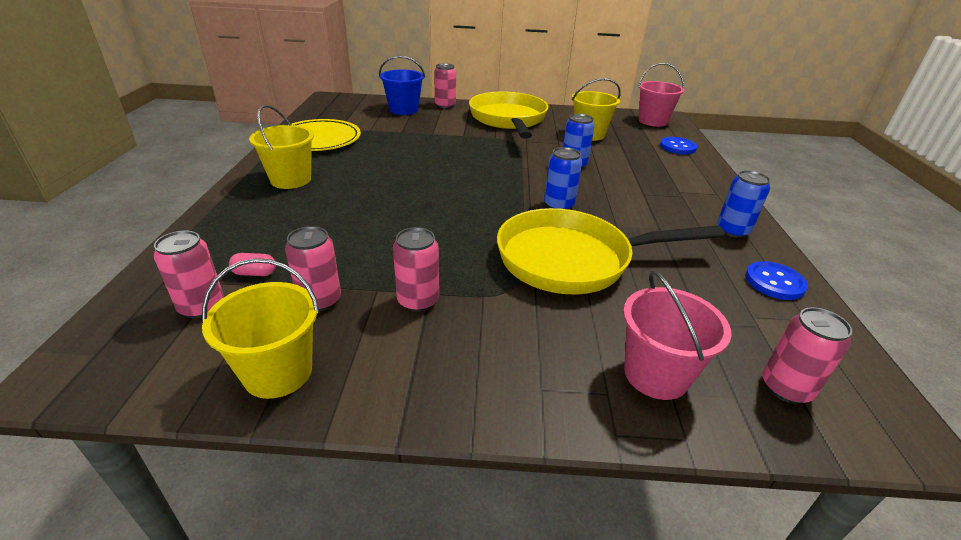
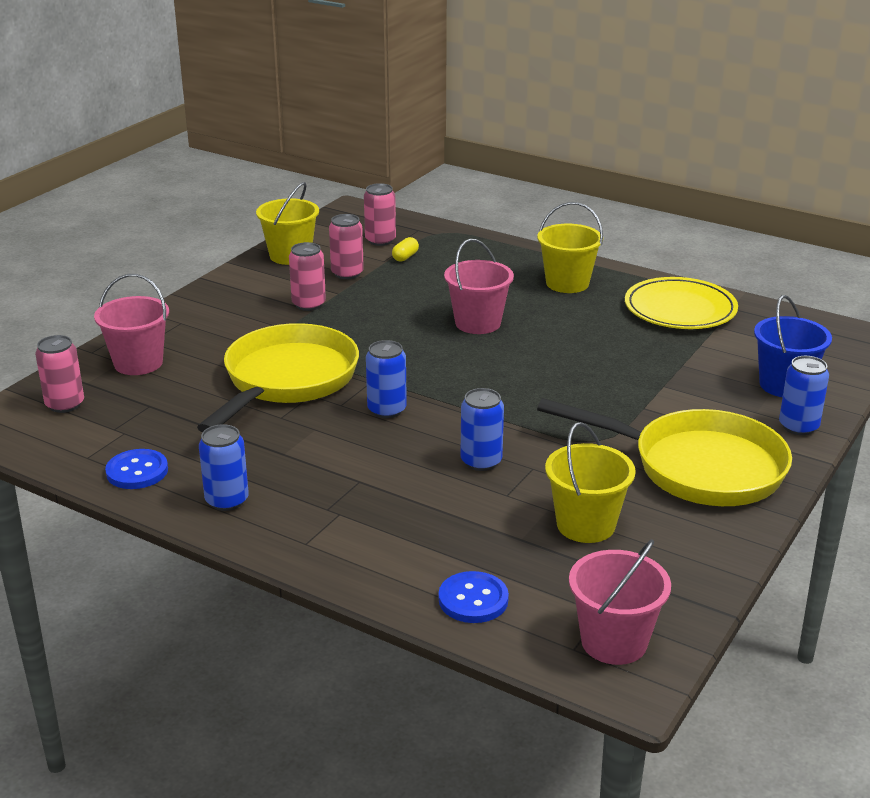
camera: 120 degrees right, 5 degrees down
(255, 273) = (405, 257): pink capsule -> yellow capsule
(392, 201) = (478, 323): none -> pink bucket
(445, 105) = (798, 426): pink can -> blue can

